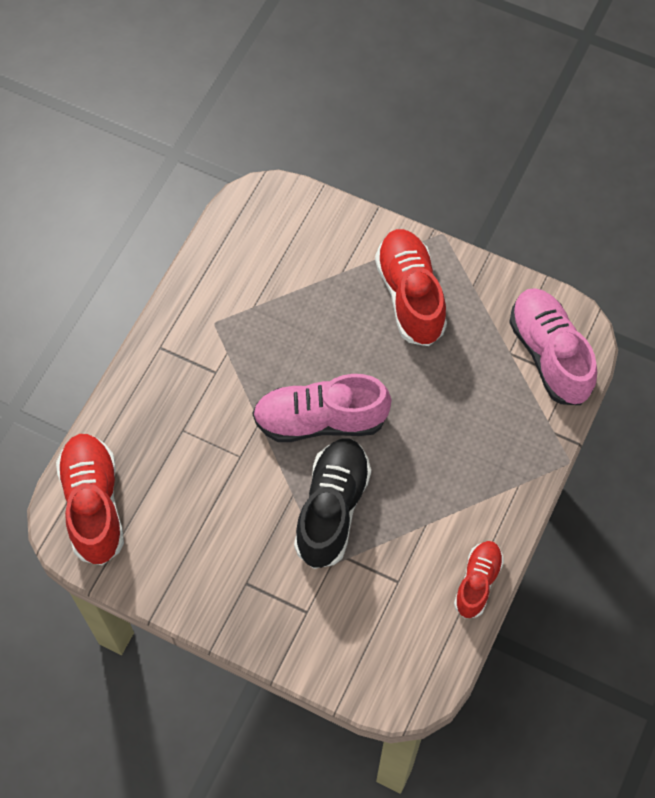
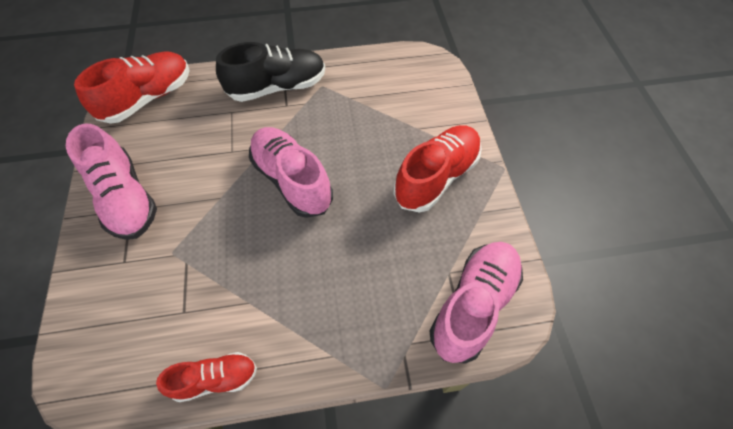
camera: 55 degrees right, 5 degrees down
(228, 582) = (126, 198): none -> pink shoe
(332, 509) = (223, 228): black shoe -> black shoe (277, 87)

